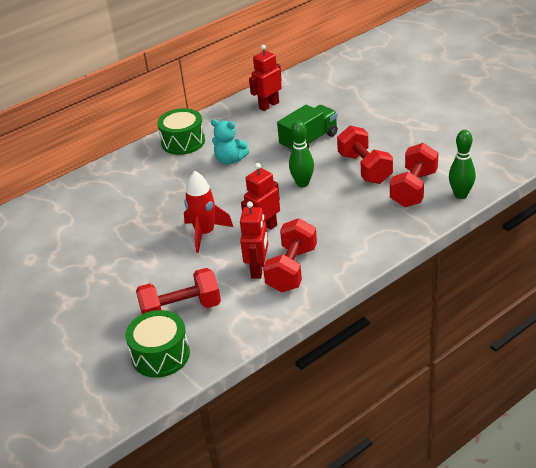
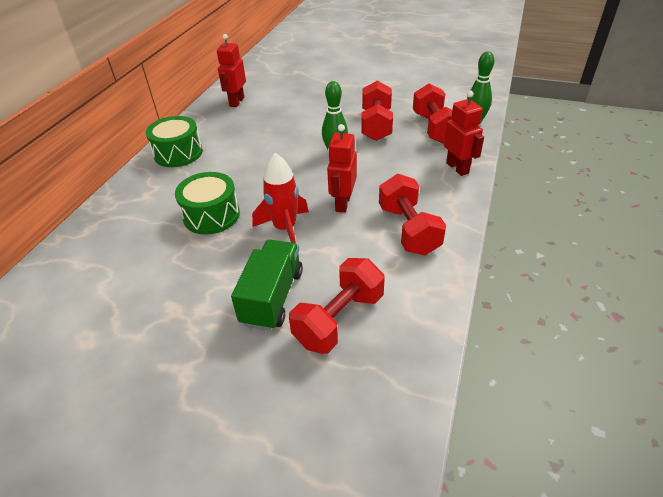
camera: 35 degrees left, 5 degrees up
(160, 355) = (367, 385): green drum -> green drum (211, 215)
(230, 160) = (243, 154): turquoise teddy bear -> none
(258, 269) = (376, 242): red robot -> red robot (457, 168)
(309, 141) = (304, 118): green truck -> green truck (272, 297)
(364, 168) = (376, 125): red dumbbell -> red dumbbell turned 60 degrees clockwise

